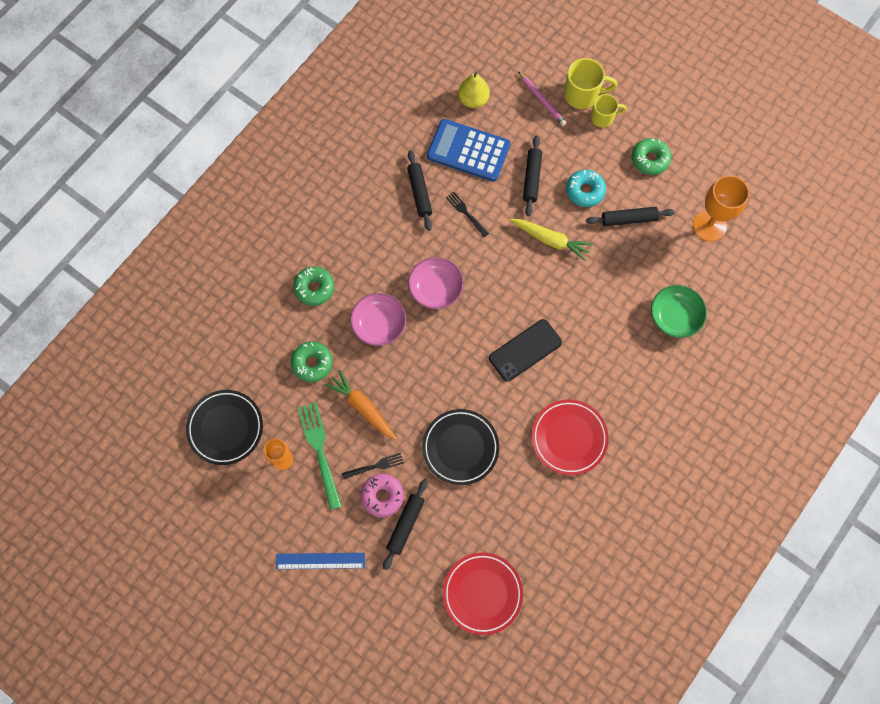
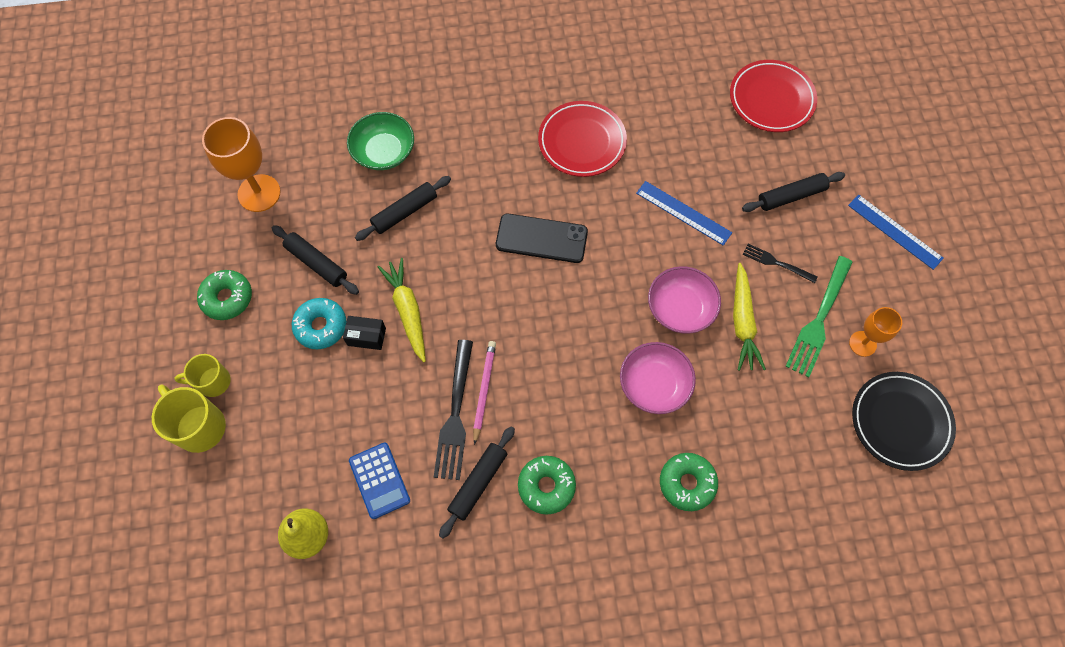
camera: 135 degrees left, 5 degrees down
(312, 363) = (757, 407): green donut -> green donut (546, 486)
(362, 407) = (742, 322): orange carrot -> yellow carrot
(382, 496) = (792, 234): pink donut -> none
(436, 288) = (564, 367): pink bowl -> pink bowl (680, 308)
(460, 448) = (683, 212): black plate -> blue ruler
(466, 213) = (455, 415): black fork -> black fork, size x1.77
(468, 151) = (379, 480): blue calculator -> blue calculator, size x0.61
(532, 178) = (353, 387): black rolling pin -> black rolling pin (404, 212)
(542, 100) = (244, 462): pink pencil -> pink pencil (484, 390)
(555, 208) = (366, 336): none -> black box
(603, 117) = (212, 382): yellow mug -> yellow mug turned 45 degrees counterclockwise

